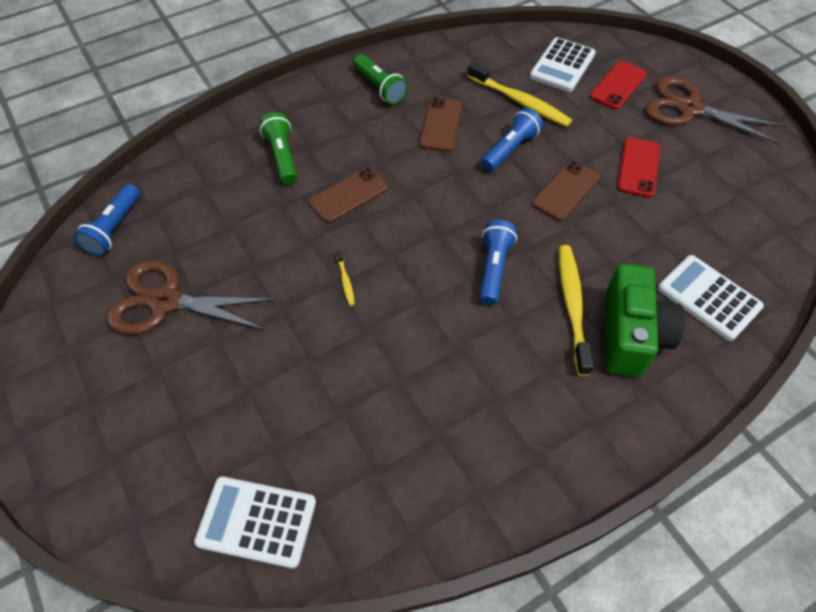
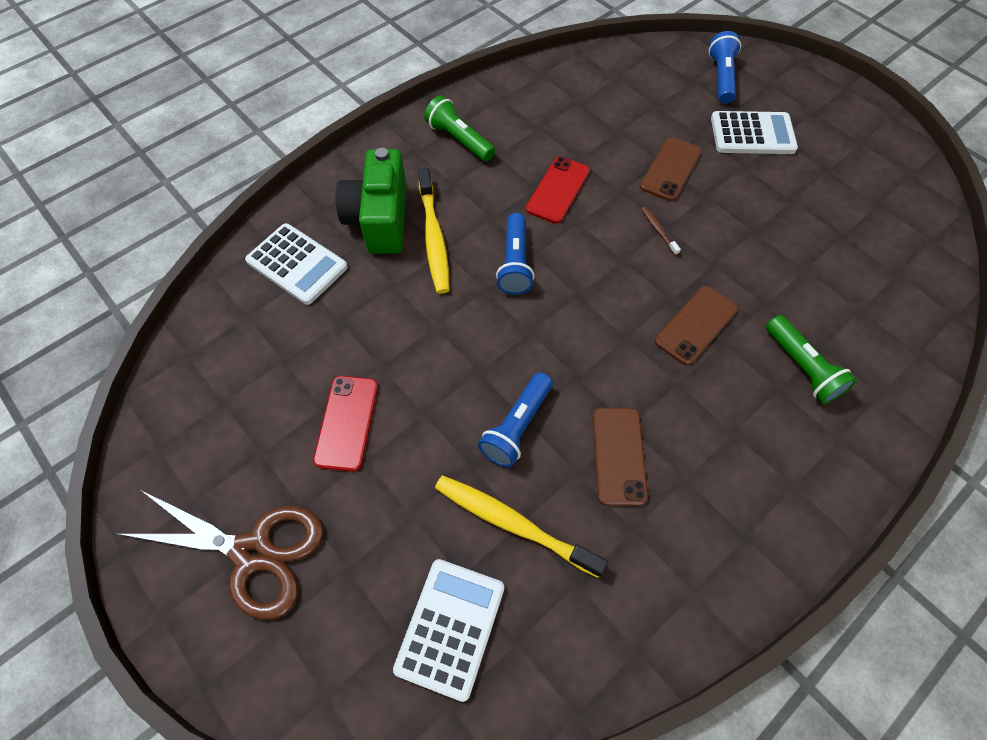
camera: 170 degrees right, 5 degrees up
(114, 228) = (919, 249): blue flashlight -> blue flashlight (721, 78)
(166, 301) = (813, 189): brown scissors -> none
(257, 522) = (649, 68): white calculator -> white calculator (752, 134)
(345, 280) = (658, 230): yellow toothbrush -> brown toothbrush
(379, 87) = (731, 518): green flashlight -> green flashlight (459, 139)
(565, 190) = (442, 371): brown phone -> brown phone (670, 169)
(618, 85) = (359, 590): red phone -> red phone (558, 190)

